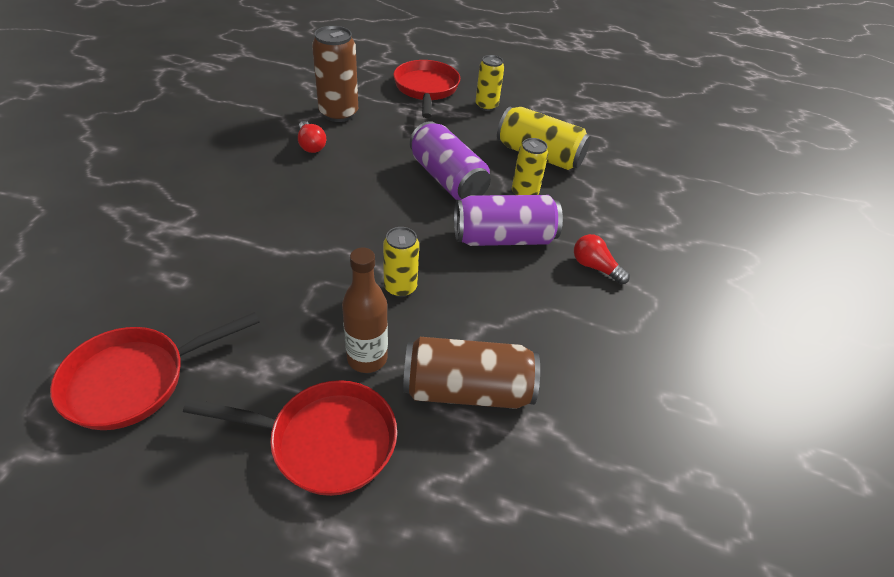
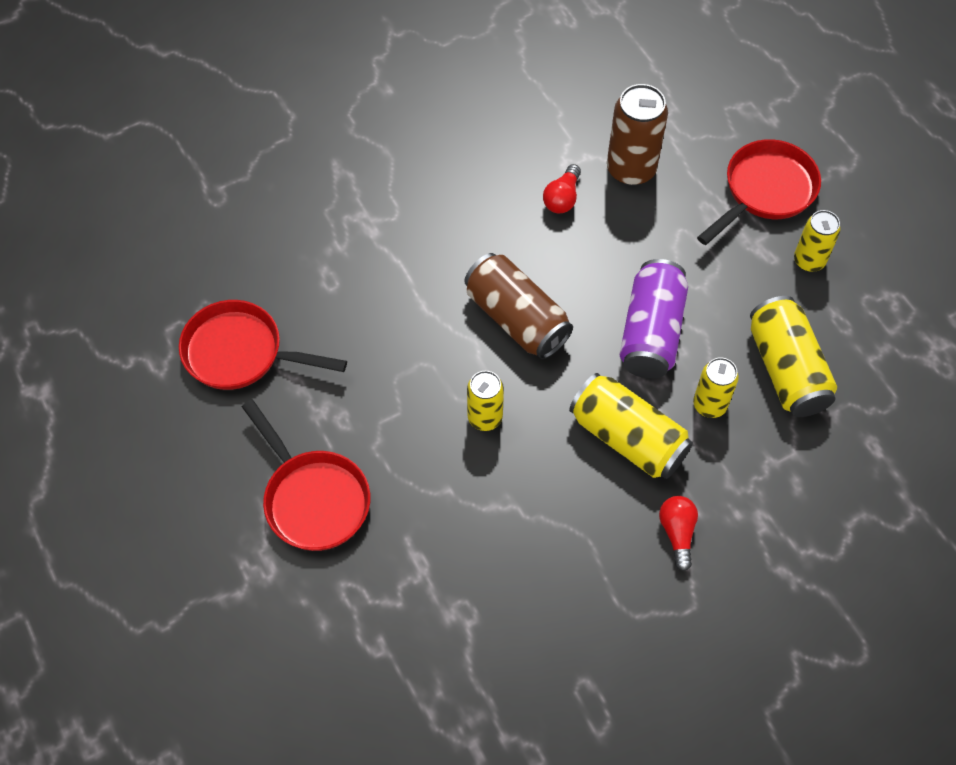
camera: 50 degrees right, 15 degrees up
(367, 358) = (398, 460): brown bottle -> none
(467, 389) = (442, 545): brown can -> brown can (516, 319)
(503, 238) = (628, 438): purple can -> yellow can

